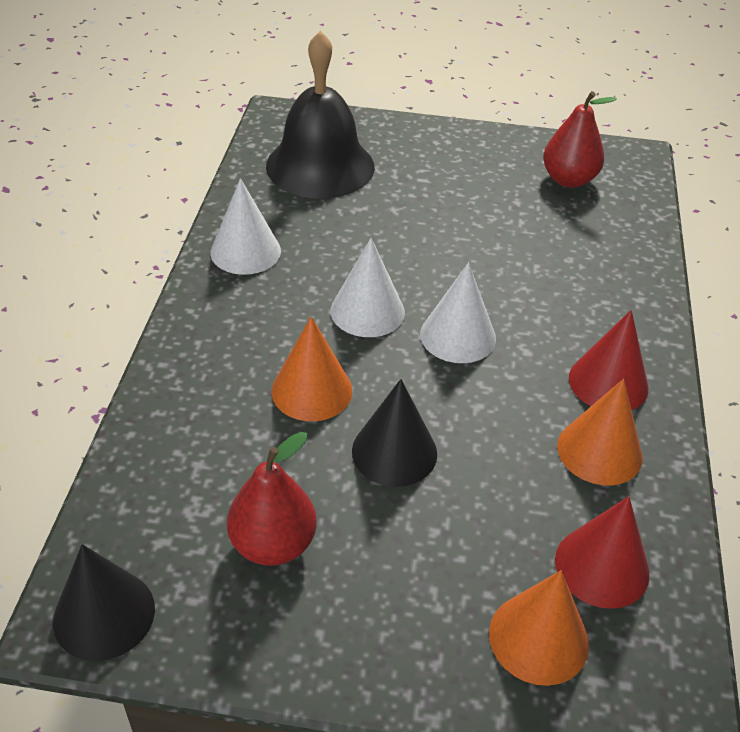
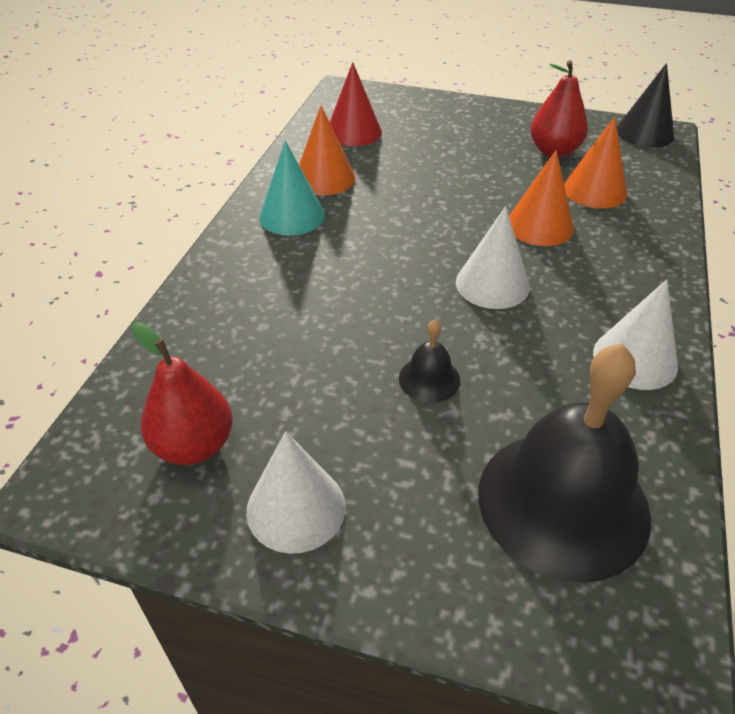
camera: 170 degrees left, 0 degrees up
(394, 452) = (474, 186): black cone -> none
(416, 227) = (429, 379): none -> black bell
(458, 336) = (408, 257): white cone -> white cone (296, 508)
(538, 638) = (402, 112): orange cone -> orange cone (594, 190)
(608, 382) = (292, 216): red cone -> turquoise cone

